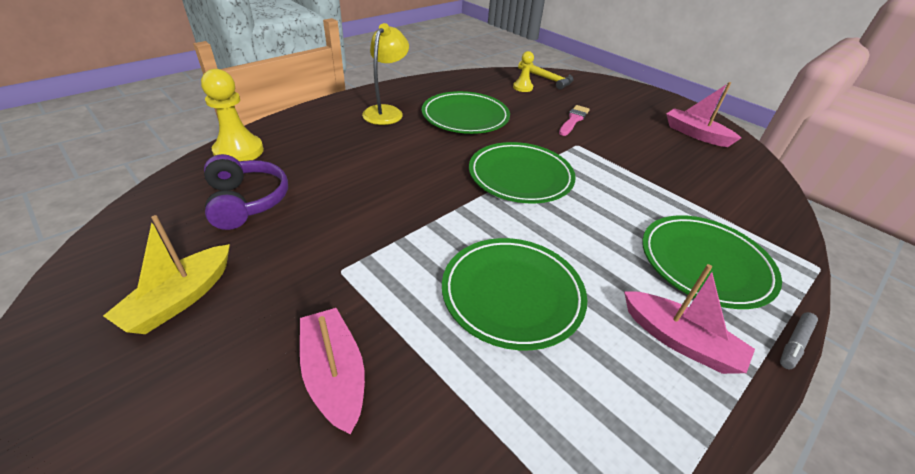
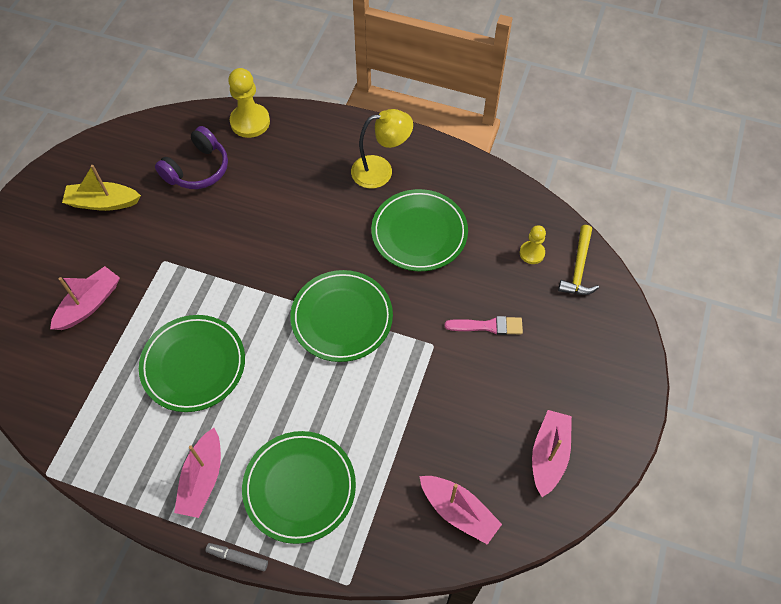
camera: 65 degrees right, 20 degrees up
(741, 184) = (458, 511): none -> pink boat

